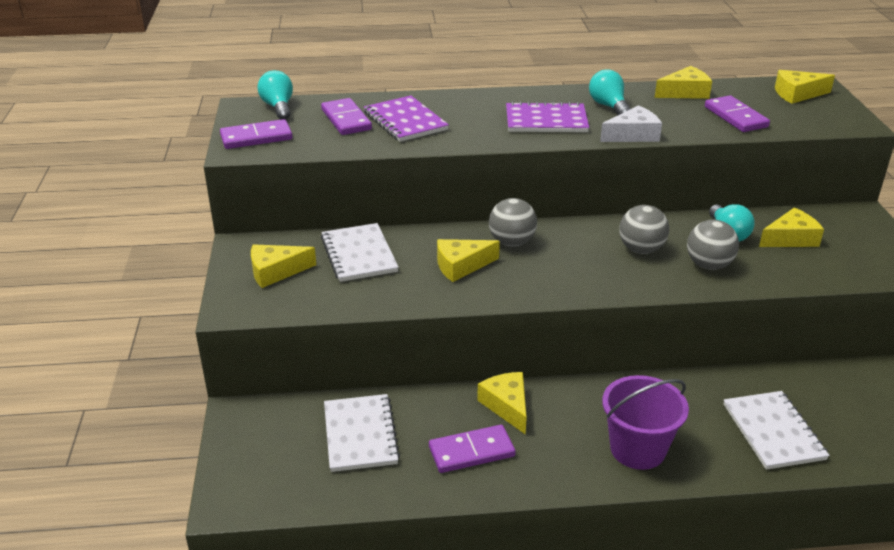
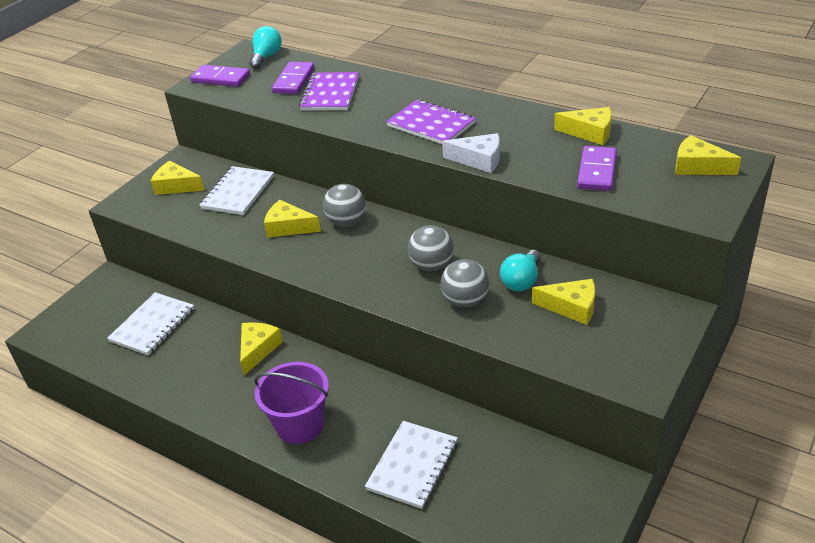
camera: 40 degrees right, 5 degrees up
(471, 451) = (198, 370): purple domino -> none
(608, 106) = (501, 126): turquoise light bulb -> none

